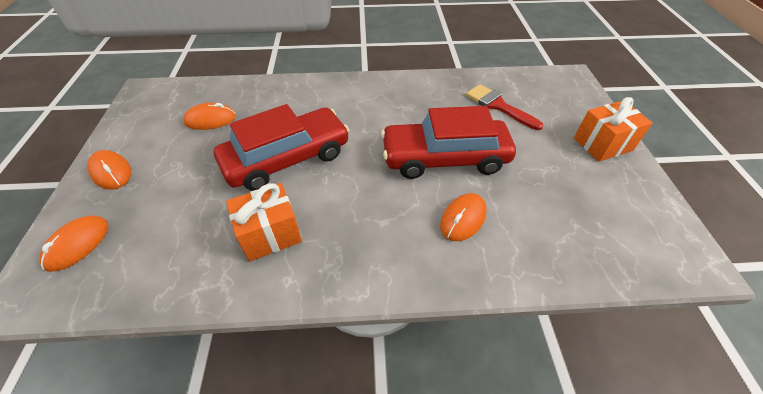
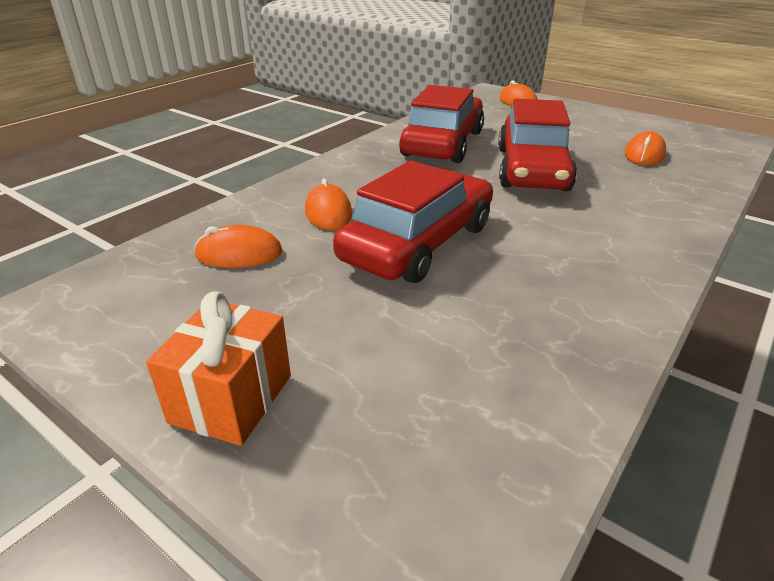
camera: 130 degrees right, 15 degrees down
(111, 172) = (592, 115): orange mouse -> orange mouse (239, 254)
(270, 234) = (443, 143): orange gift -> red car
(498, 106) = (466, 353): red brush -> none

